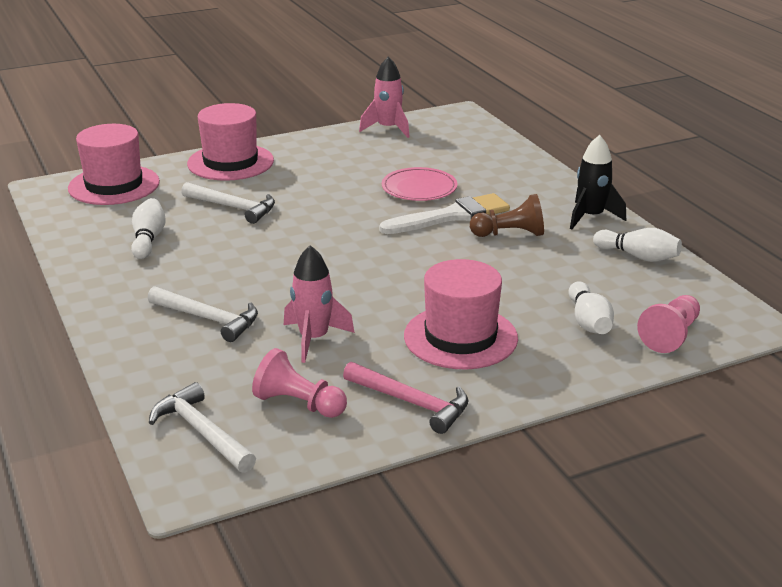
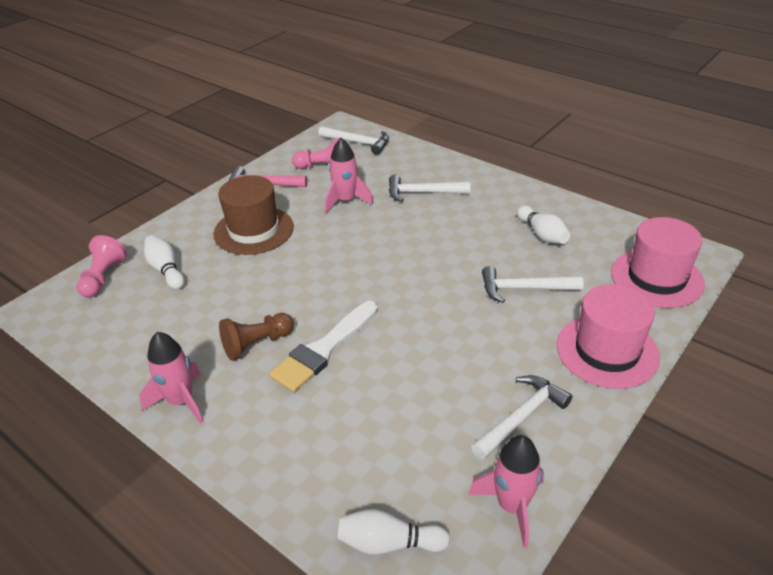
camera: 155 degrees right, 10 degrees up
(337, 152) = (521, 417): none -> white hammer
(419, 188) = (382, 383): pink plate -> none
(460, 337) = (253, 230): pink hat -> brown hat
(591, 217) = (181, 401): black rocket -> pink rocket
(638, 256) = (128, 356): white bowling pin -> white bowling pin (388, 543)

